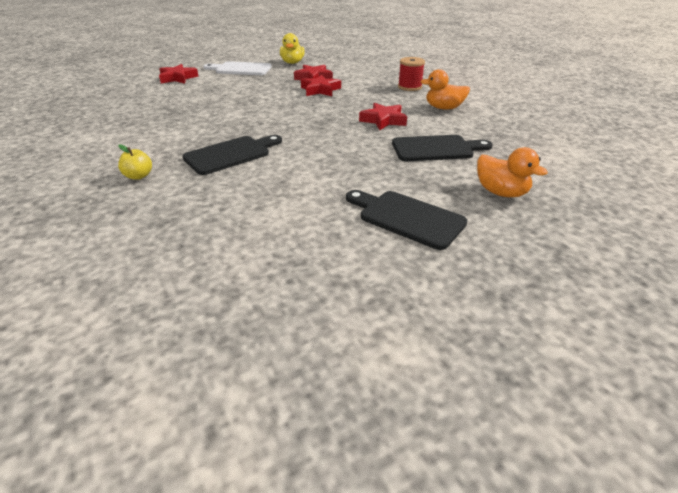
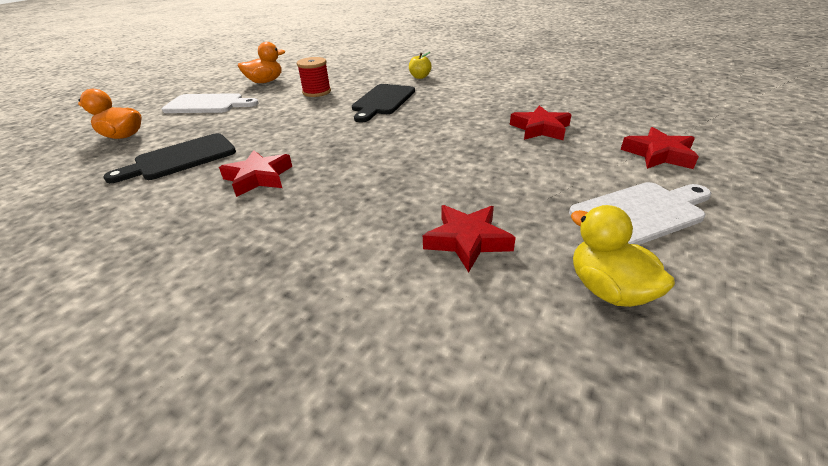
camera: 150 degrees right, 0 degrees up
(320, 90) = (408, 207): red star -> red star (540, 129)
(407, 218) = (207, 104): black cutting board -> white cutting board
(409, 87) = (235, 287): red spool -> red spool (317, 92)
(443, 108) = (158, 236): orange duck -> orange duck (265, 82)

